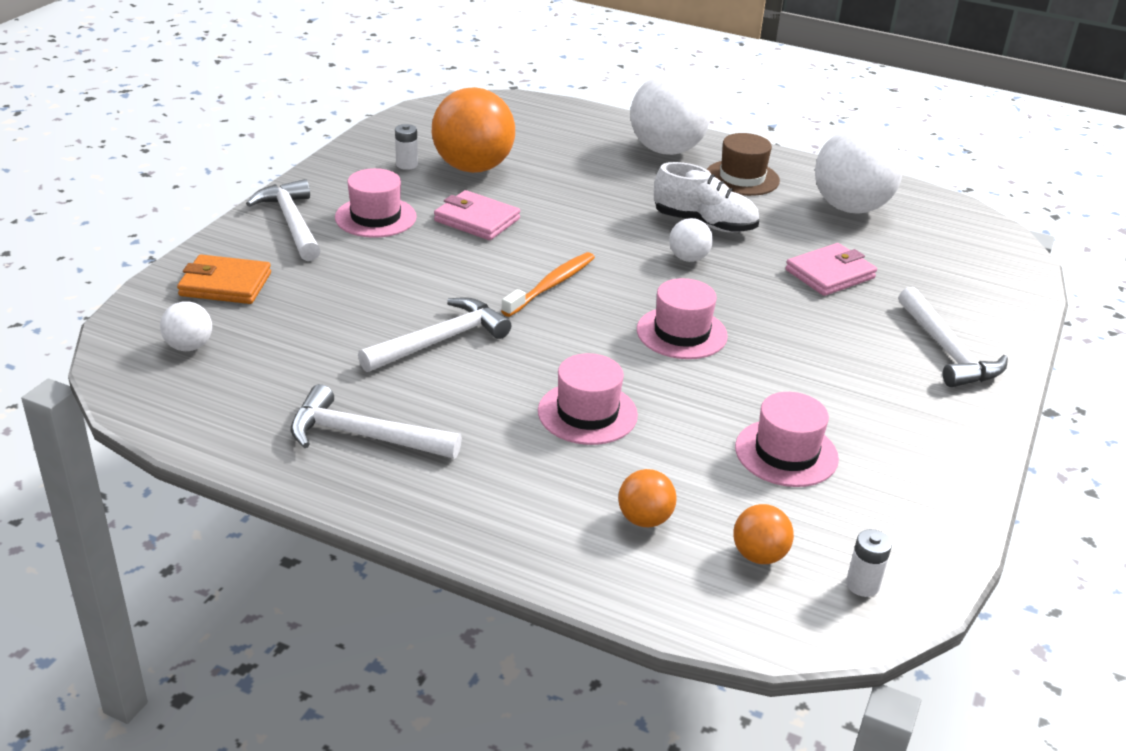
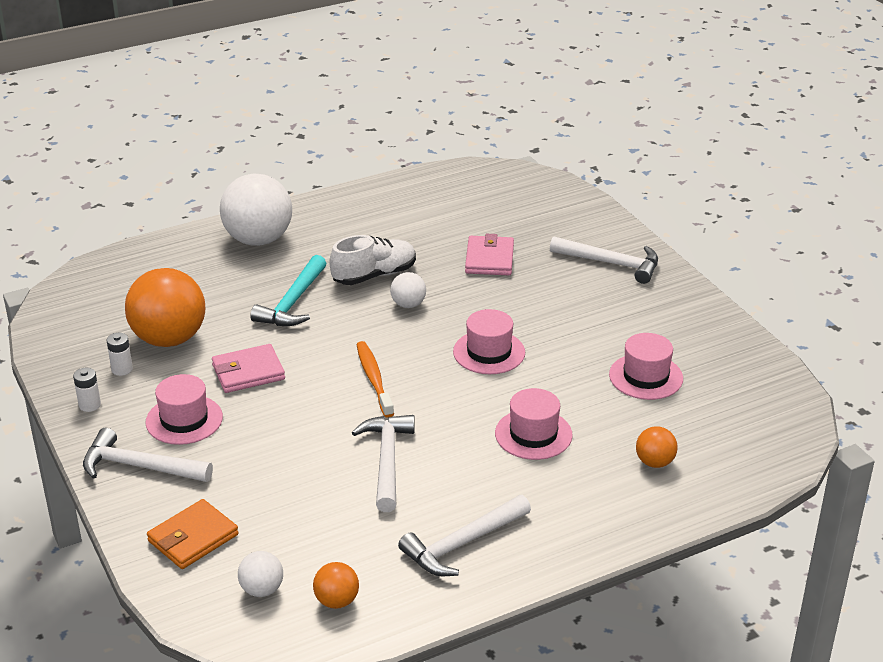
camera: 50 degrees left, 0 degrees up
(604, 201) = (293, 302): none -> turquoise hammer
(742, 178) = (336, 229): brown hat -> none
(759, 555) = (722, 435): orange ball -> orange ball (337, 601)
(850, 208) = (425, 208): white ball -> none
(862, 585) = (775, 412): white battery -> white battery (89, 405)

